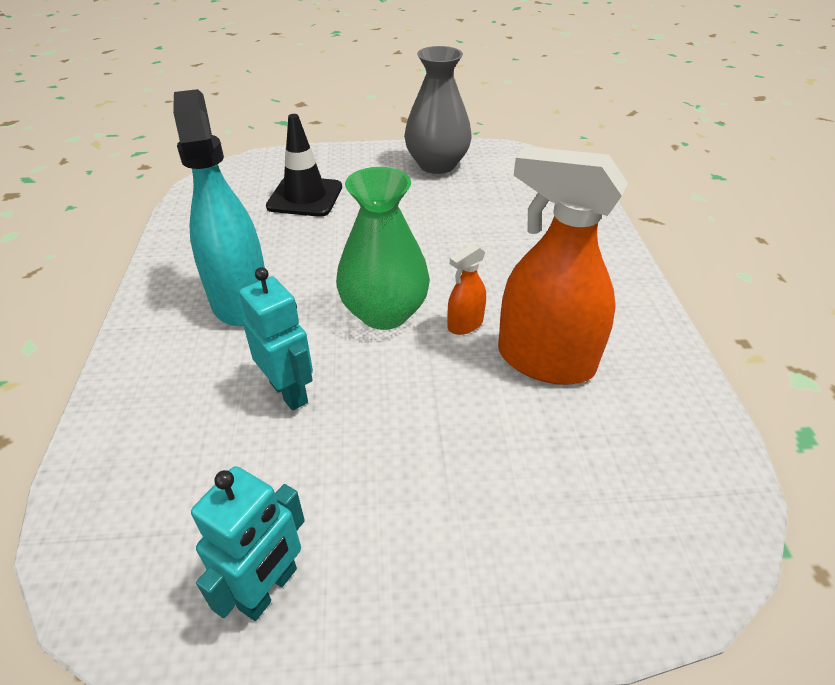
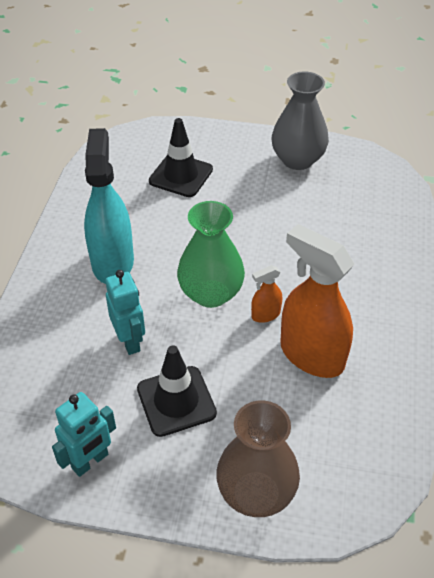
camera: 15 degrees right, 5 degrees up
(381, 460) = (176, 401): none -> black traffic cone
(552, 571) = (256, 492): none -> brown vase

